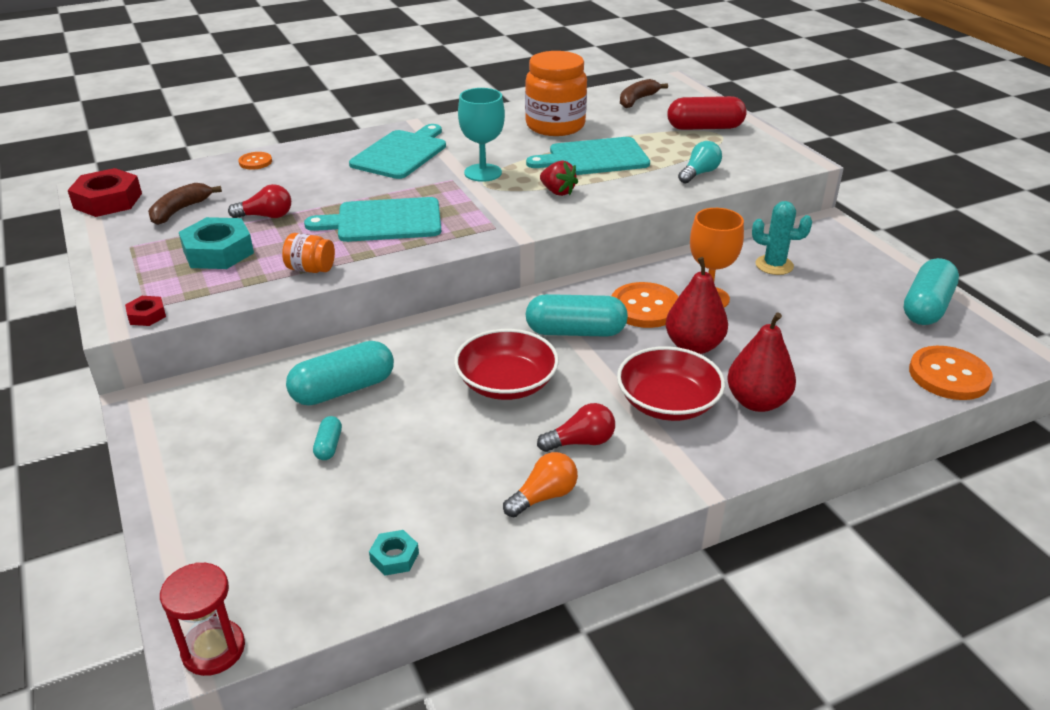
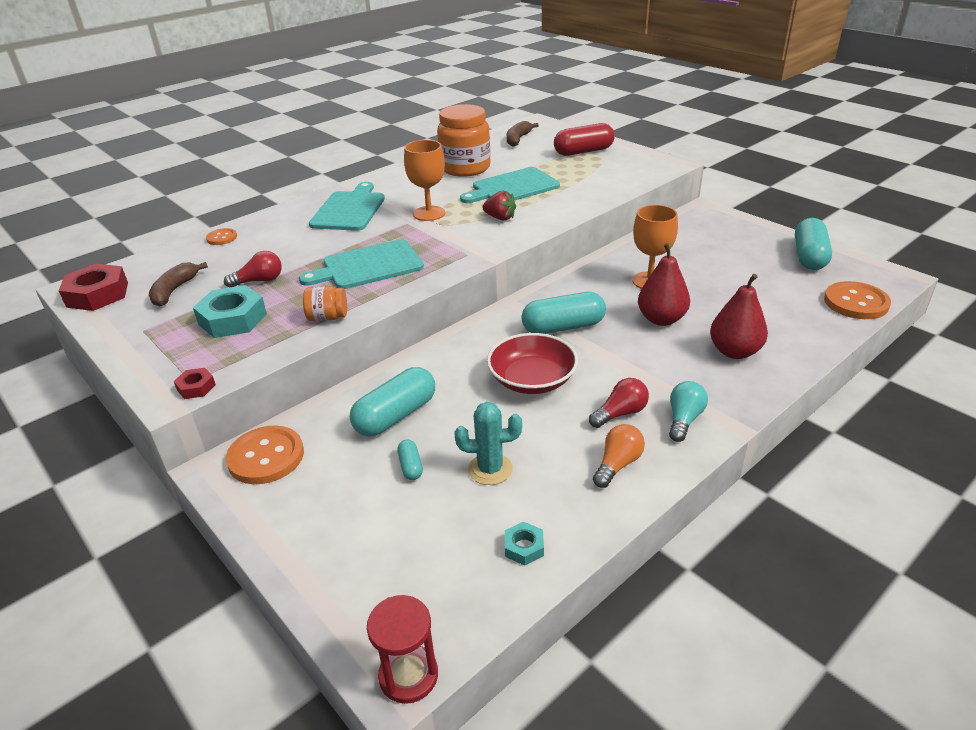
camera: 15 degrees left, 0 degrees up
(483, 173) = (429, 213): turquoise goblet -> orange goblet
(645, 307) = (606, 297): orange button -> orange button (266, 457)
(668, 403) = (668, 367): red bowl -> none
(699, 173) = (601, 186): turquoise light bulb -> turquoise light bulb (684, 419)
(774, 265) = (683, 247): turquoise cactus -> turquoise cactus (490, 469)

